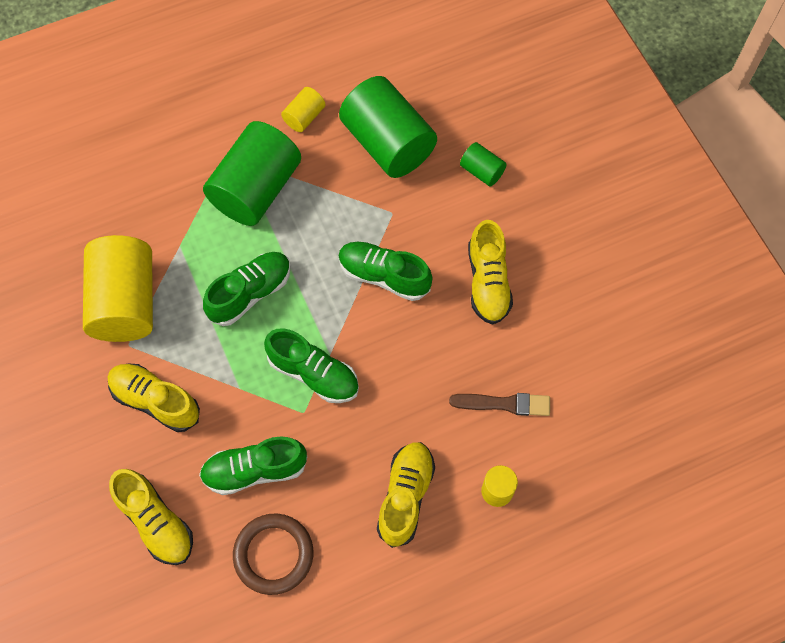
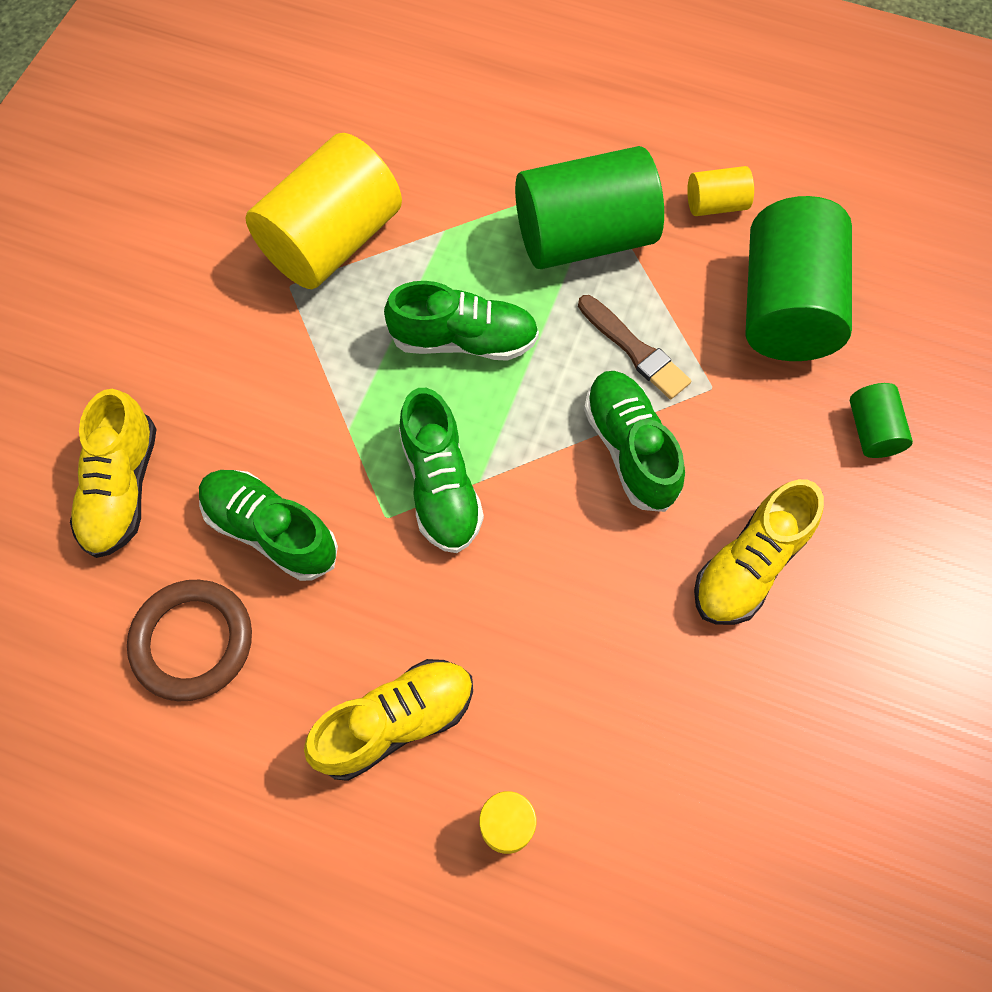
camera: 45 degrees right, 0 degrees up
(155, 401) = (254, 365): yellow shoe -> none
(504, 404) = (622, 728): brown brush -> brown brush (634, 349)

